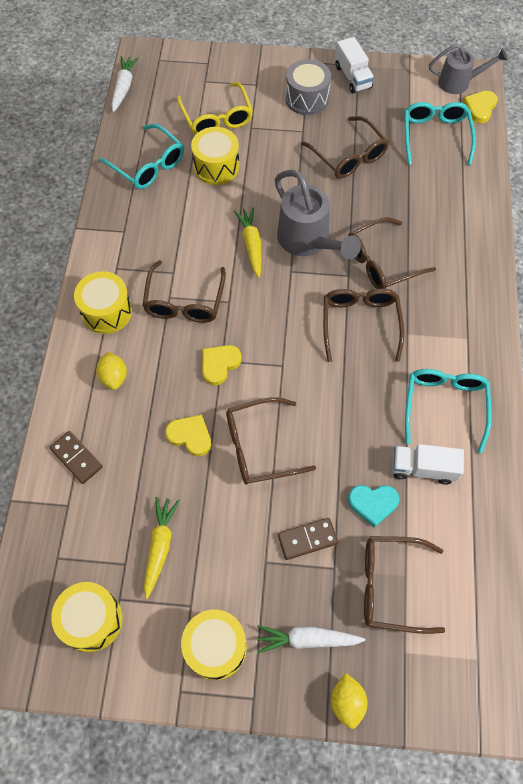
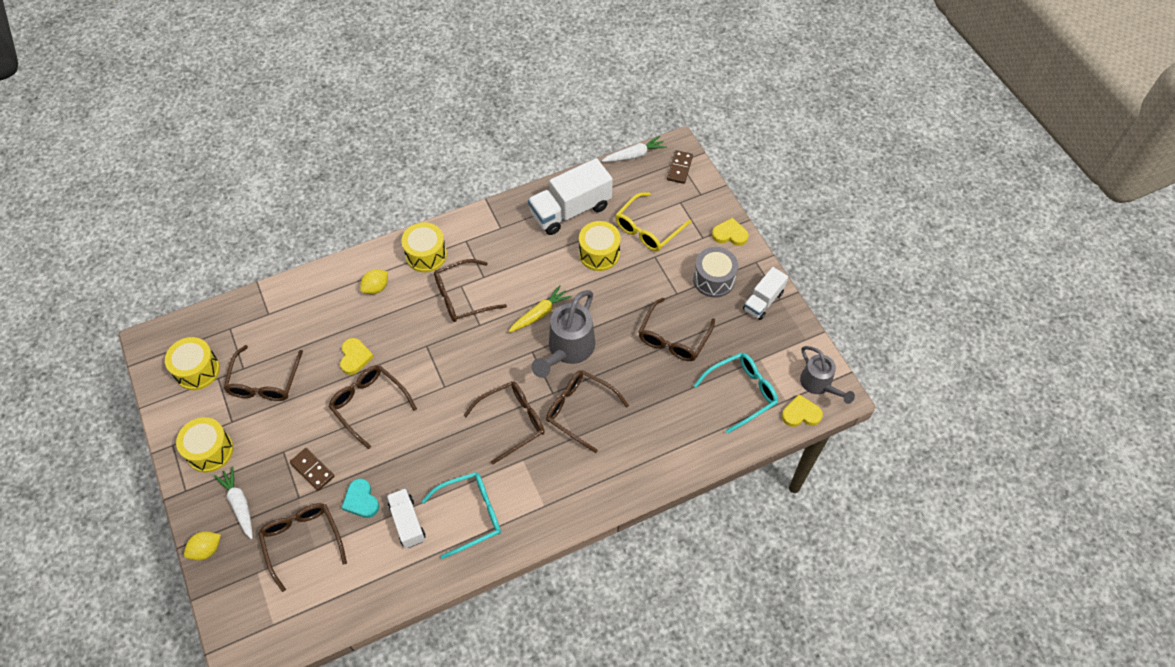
camera: 60 degrees right, 5 degrees down
(76, 458) = (304, 300): brown domino -> brown domino (679, 168)
(148, 165) = (570, 210): turquoise glasses -> white truck
(160, 546) = (264, 382): yellow carrot -> brown glasses
(219, 364) = (422, 346): yellow heart -> yellow heart (730, 234)

